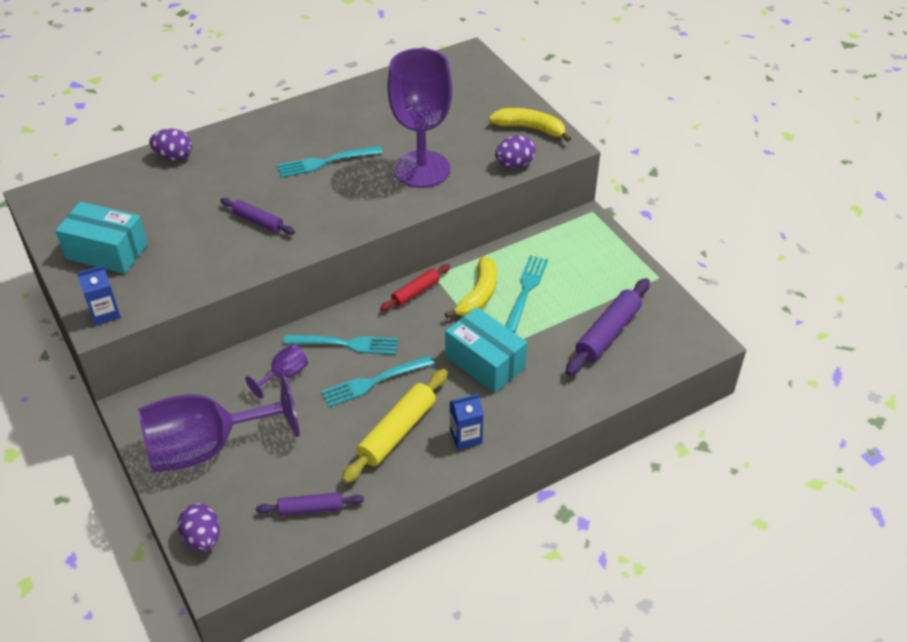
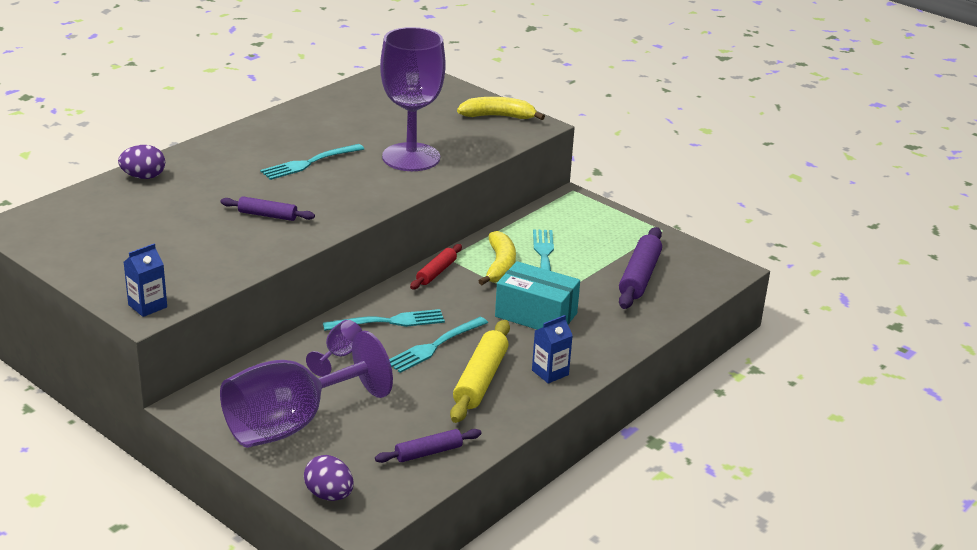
camera: 20 degrees left, 15 degrees down
(107, 251) = (117, 258): turquoise box -> none
(514, 164) = (499, 143): purple egg -> none

